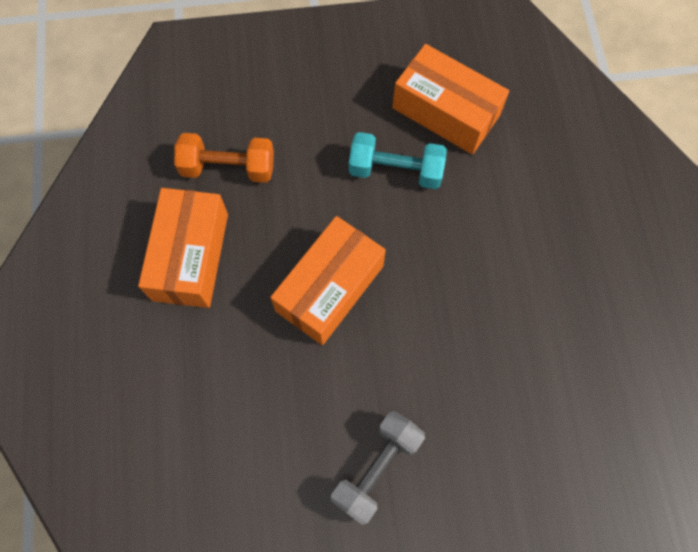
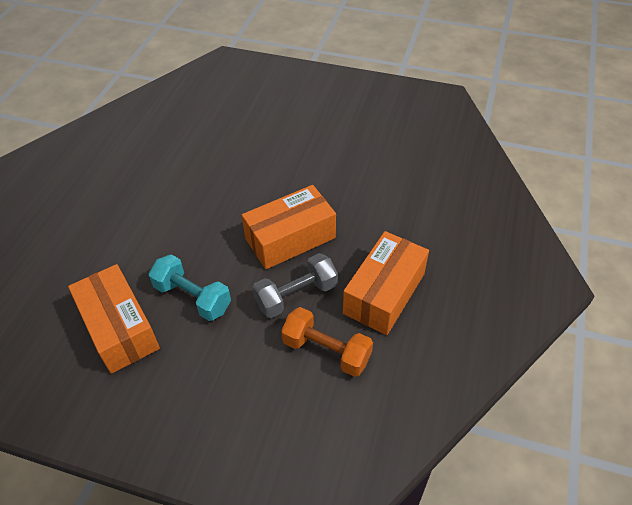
camera: 155 degrees left, 20 degrees down
(377, 468) = (313, 146): grey dumbbell -> grey dumbbell (296, 295)

